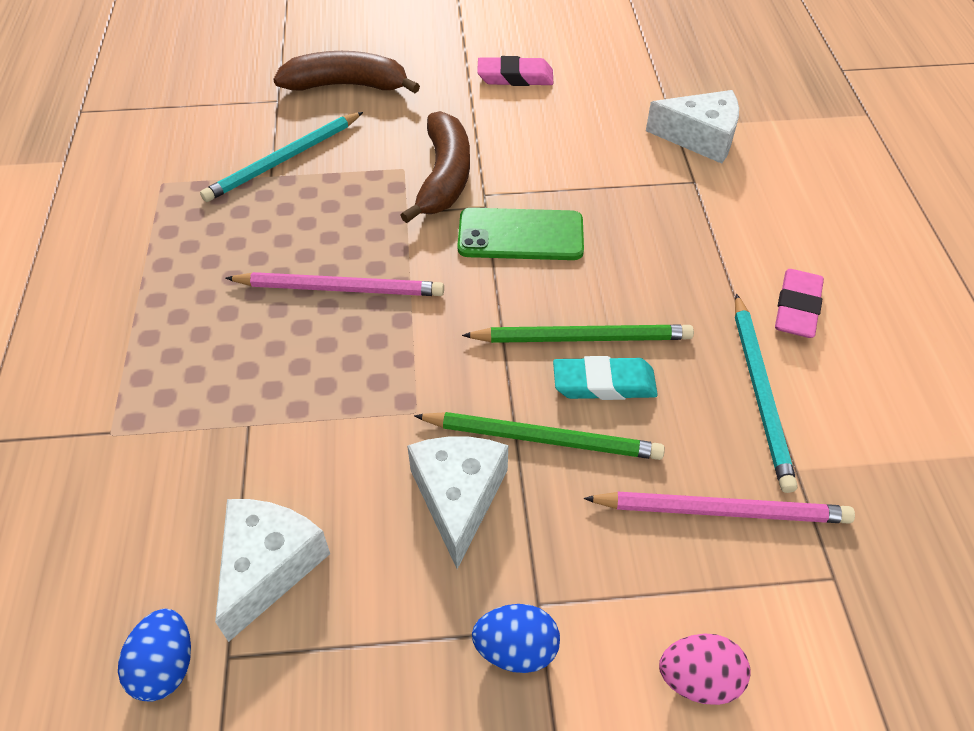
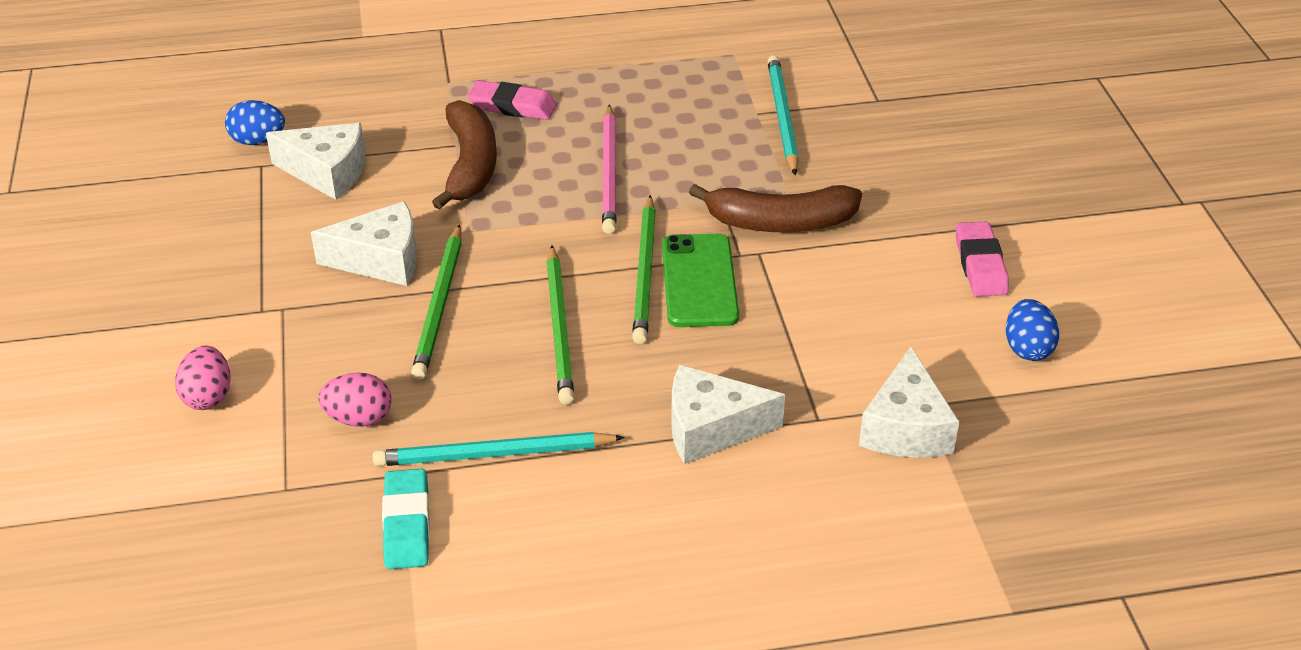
camera: 85 degrees right, 10 degrees down
(283, 160) = (782, 117): turquoise pencil -> turquoise pencil turned 45 degrees clockwise
(347, 85) = (919, 141): brown banana -> brown banana (470, 165)
(505, 271) = (645, 273): none -> green pencil
(516, 649) = (247, 298): blue egg -> blue egg (1027, 348)
(604, 383) = (503, 343): turquoise eraser -> turquoise eraser (407, 524)
(711, 243) = (711, 428): none -> white cheese
(722, 510) = (359, 418): pink pencil -> pink egg
(796, 308) = (615, 494): pink eraser -> pink eraser (513, 106)

